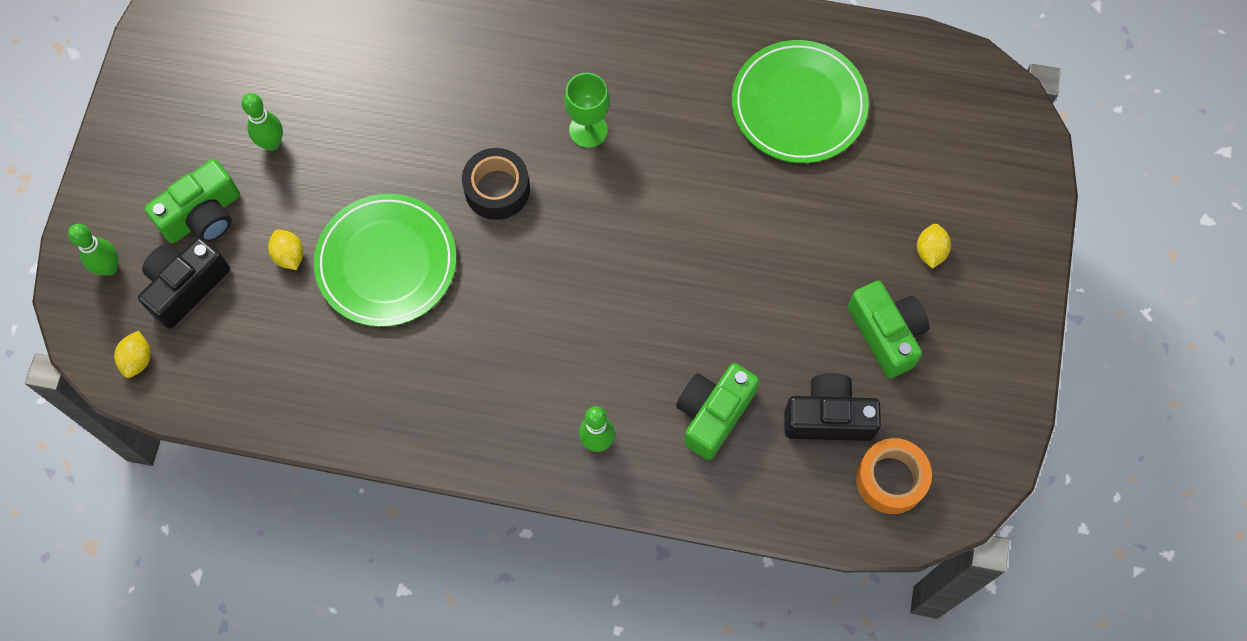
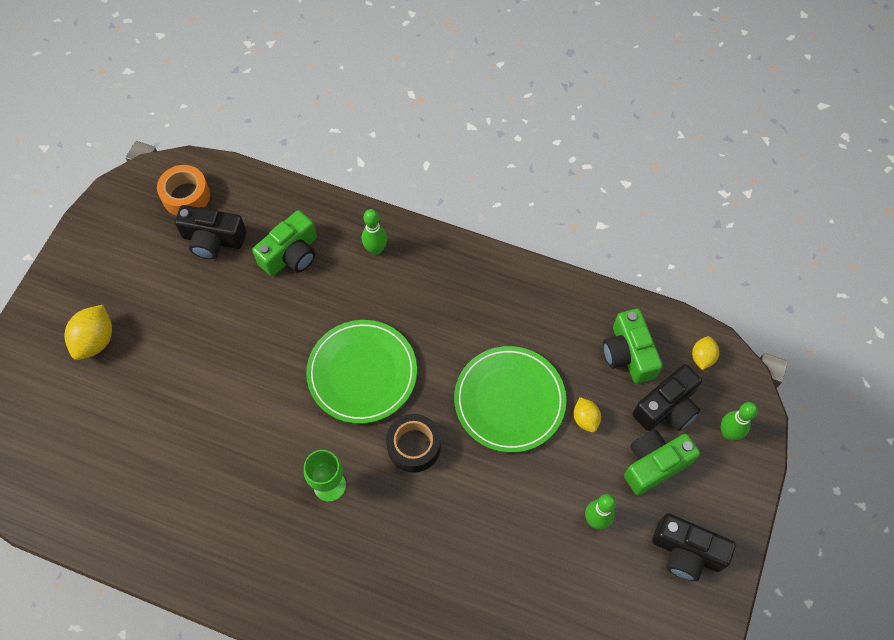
camera: 170 degrees left, 5 degrees down
(166, 126) = (686, 552): none -> black camera
(798, 105) = (150, 478): green plate -> green plate (362, 373)
(886, 334) = (151, 287): green camera -> green camera (628, 354)
(930, 251) = (96, 340): yellow lemon -> yellow lemon, size x1.66

